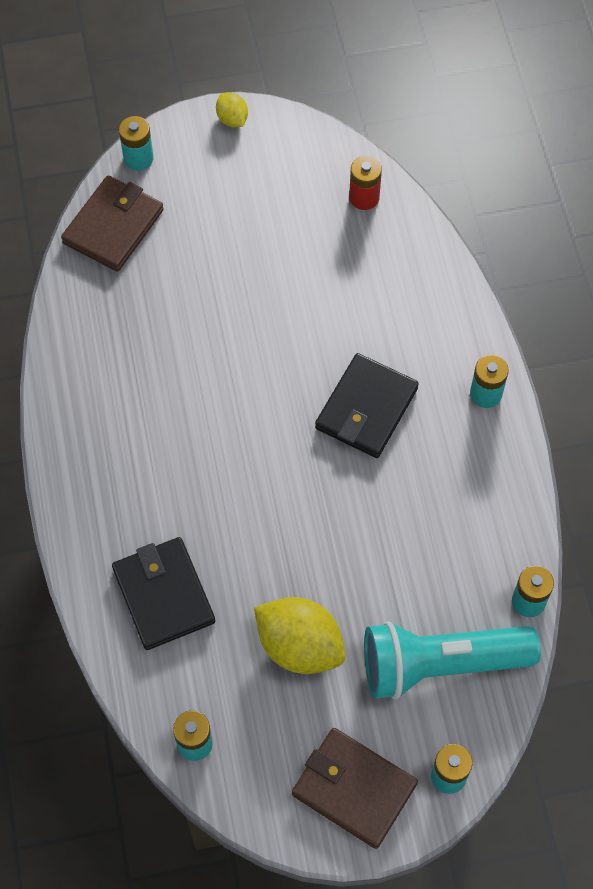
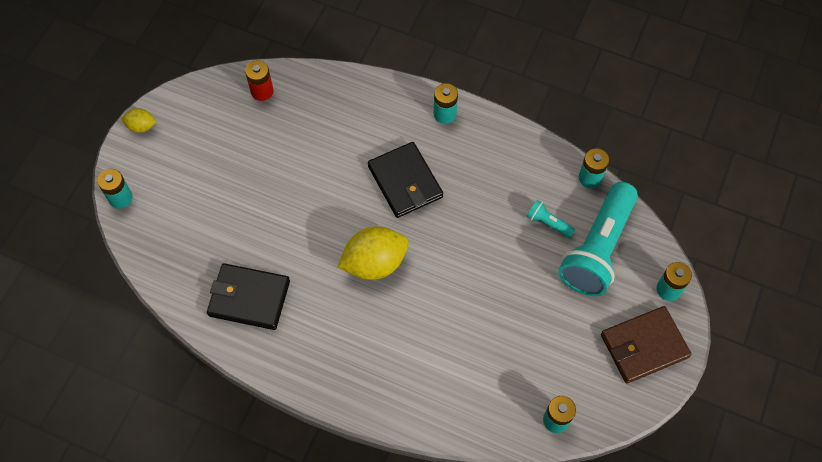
camera: 55 degrees left, 0 degrees up
(113, 226) = (158, 244): brown wallet -> none
(163, 595) = (444, 377): black wallet -> black wallet (249, 298)
(299, 646) = (533, 318): yellow lemon -> yellow lemon (374, 263)
(432, 590) = (548, 223): none -> turquoise flashlight

